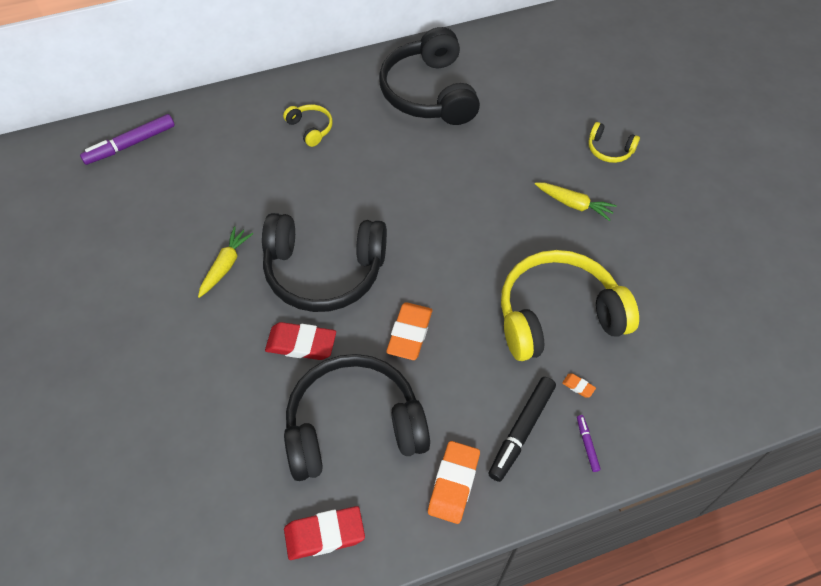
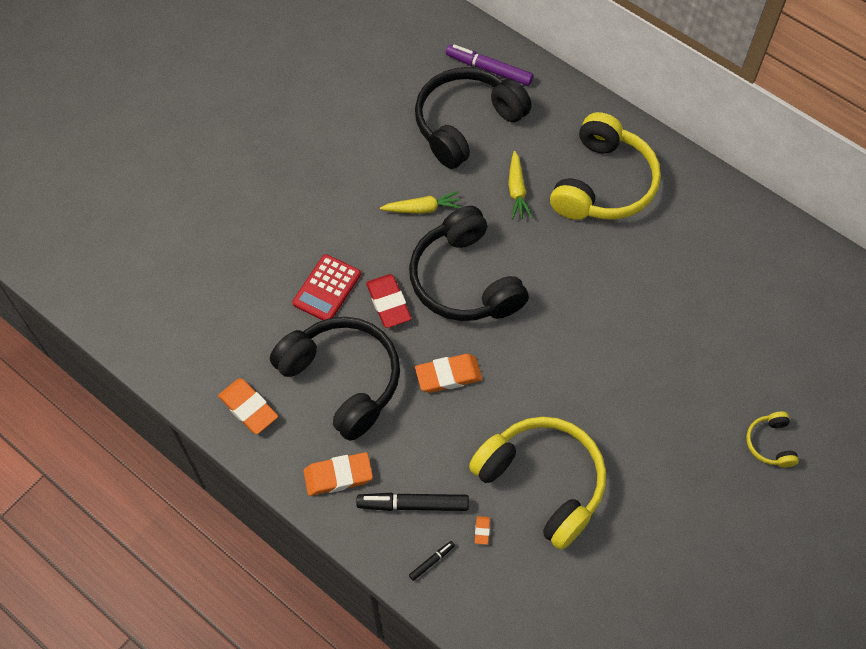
camera: 60 degrees right, 5 degrees up
(245, 389) = (327, 289): none -> red calculator
(310, 128) = (603, 184): yellow headphones -> yellow headphones, size x2.28
(324, 535) = (248, 408): red eraser -> orange eraser
(429, 93) = (719, 252): black headphones -> black headphones (466, 124)
(573, 204) = (676, 441): yellow carrot -> yellow carrot (517, 190)
(587, 444) = (431, 561): purple marker -> black marker

